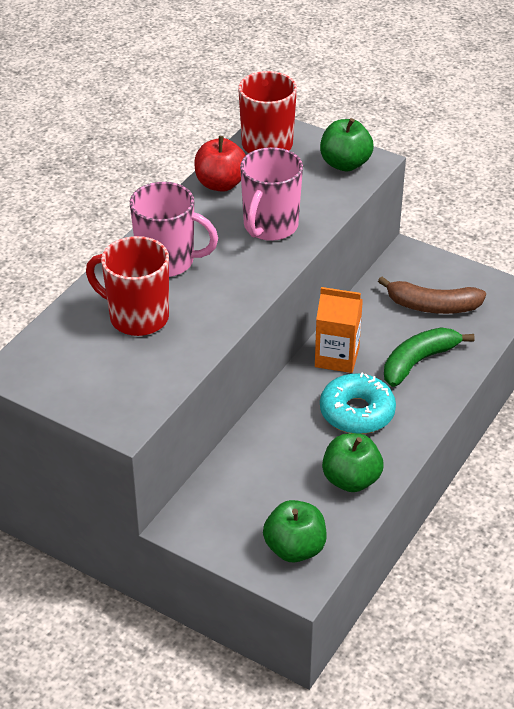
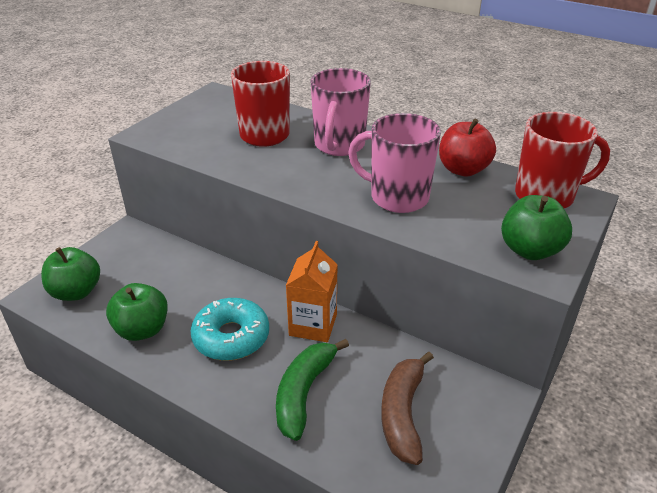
camera: 90 degrees right, 5 degrees down
(418, 361) = (304, 393): green banana -> green banana turned 120 degrees counterclockwise

